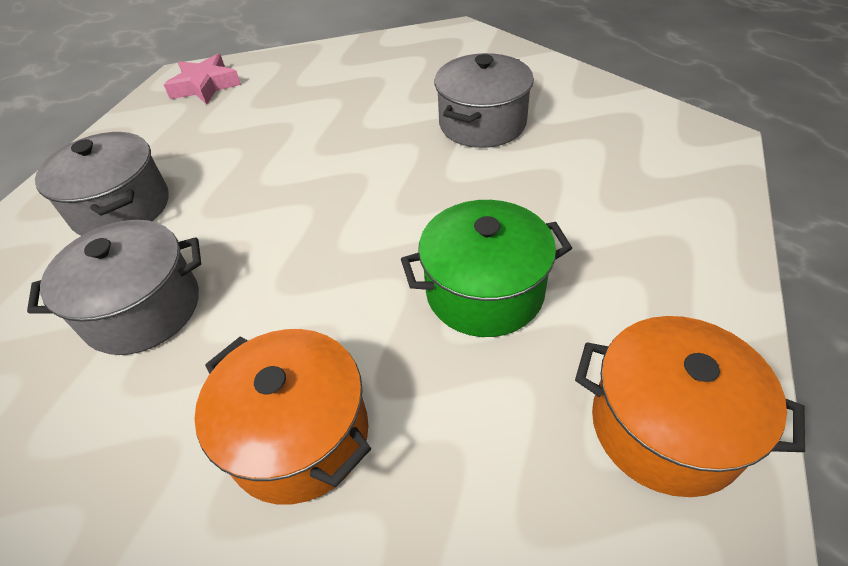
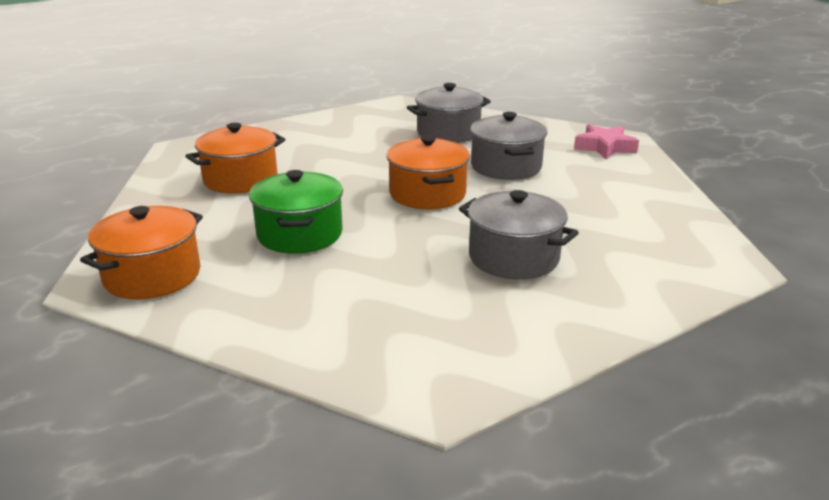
camera: 95 degrees right, 20 degrees down
(143, 309) = (354, 144): grey pot -> grey pot (506, 167)
(343, 197) = (427, 194): none -> orange pot

